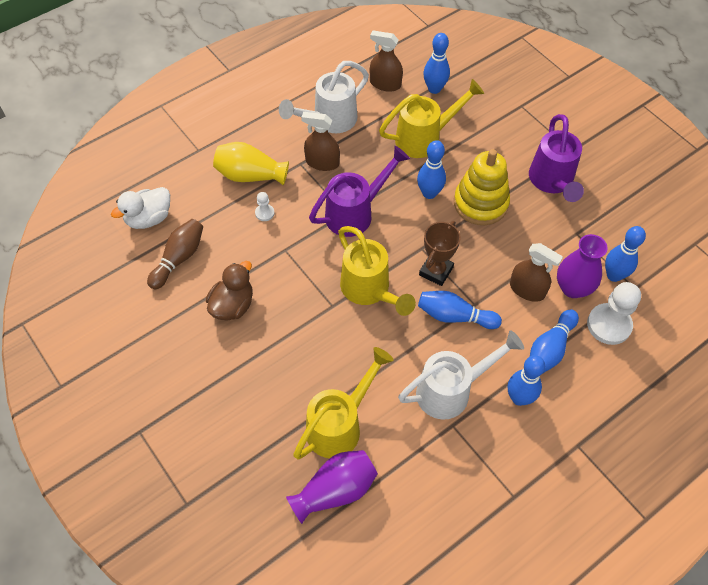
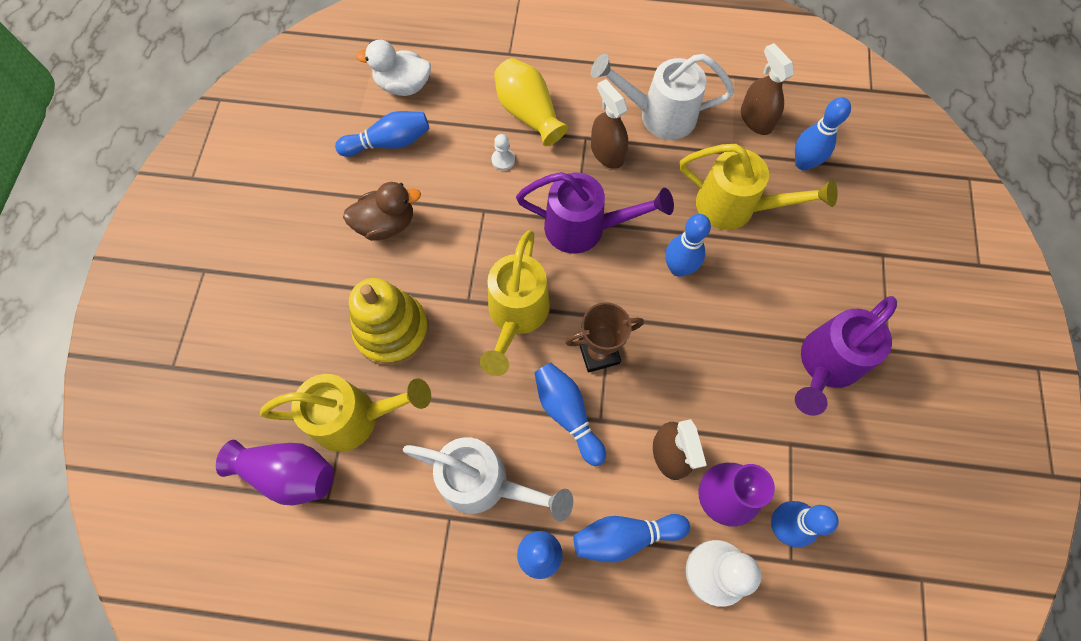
camera: 45 degrees right, 10 degrees up
(179, 258) = (389, 143): brown bowling pin -> blue bowling pin
(480, 203) = (720, 322): yellow stacking toy -> yellow stacking toy (392, 331)

